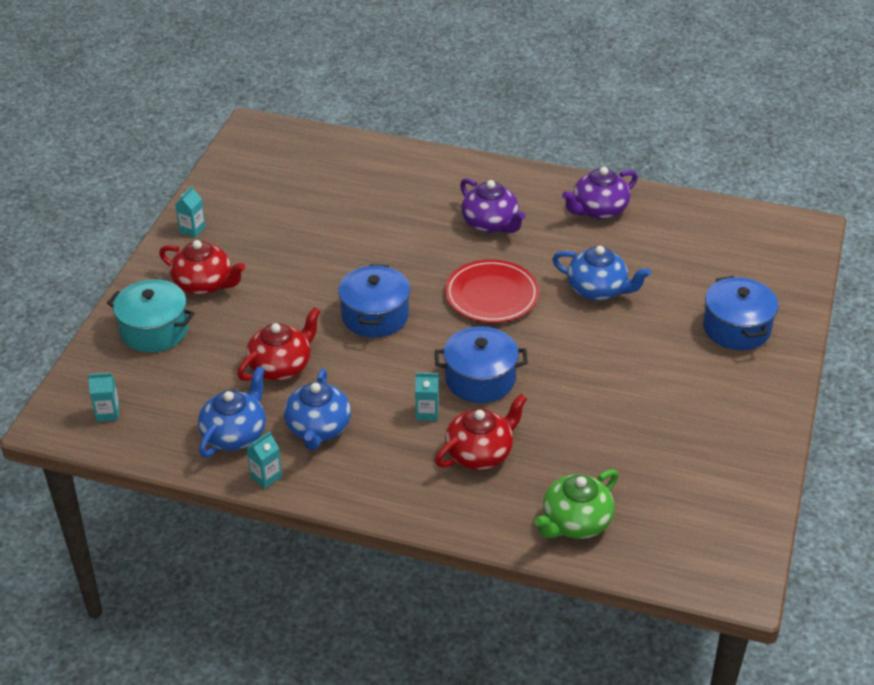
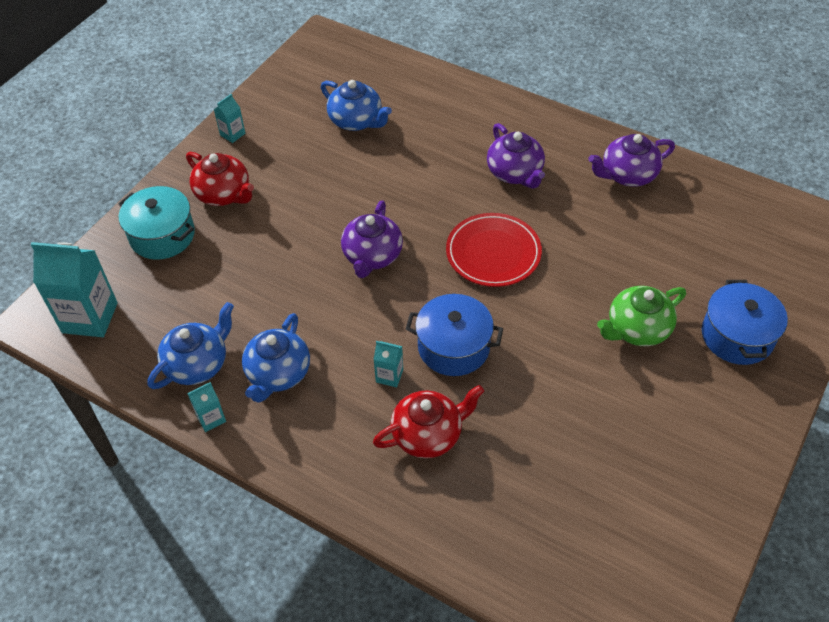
camera: 15 degrees right, 10 degrees up
(108, 413) = (90, 317): turquoise carton -> turquoise carton, size x2.08
(281, 366) = (265, 296): red teapot -> none
(375, 316) = (372, 256): blue pot -> purple teapot
(575, 523) = (502, 540): green teapot -> green teapot (637, 329)
(598, 290) = (602, 265): blue teapot -> blue teapot (356, 121)

